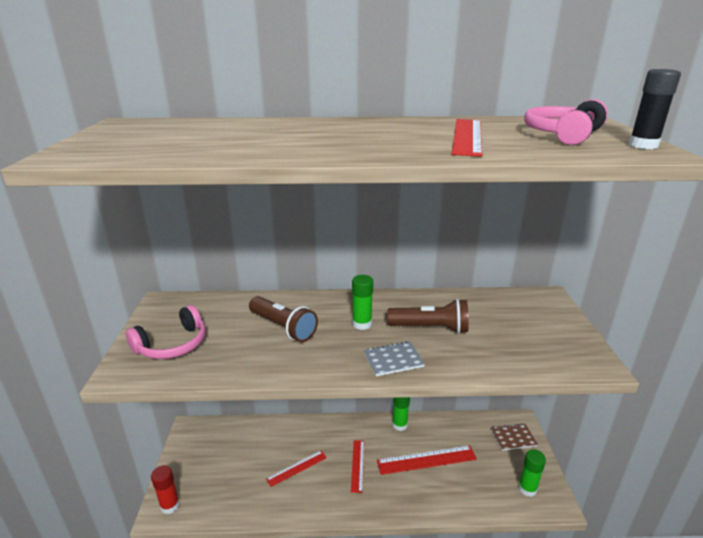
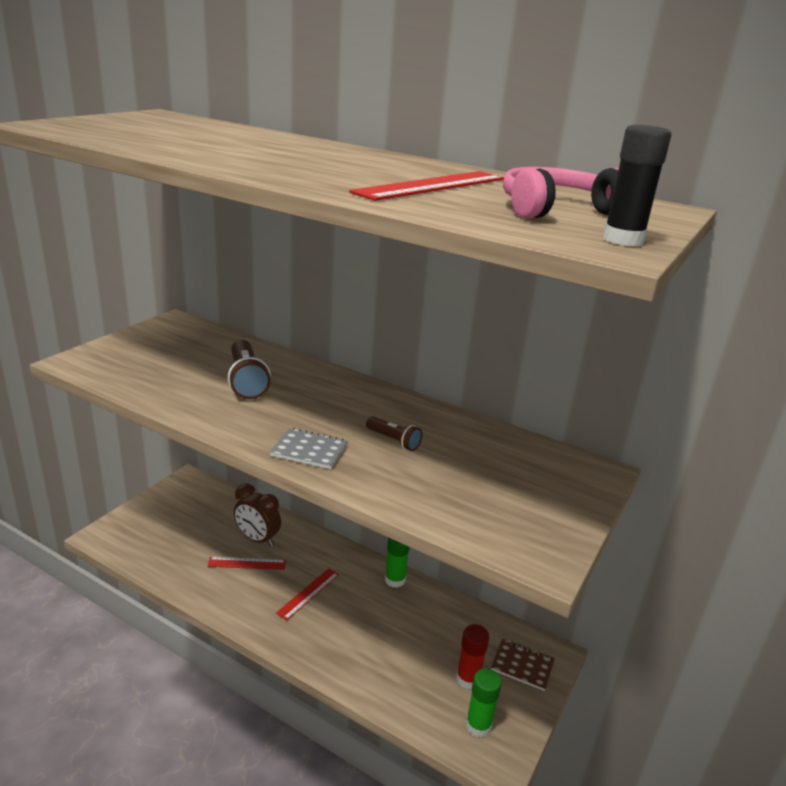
camera: 30 degrees right, 0 degrees up
(170, 505) = (112, 535): red glue stick -> red glue stick (468, 679)
(172, 345) = (137, 357): pink headphones -> none
(286, 446) = (257, 539): none -> brown clock
(362, 324) = (326, 408): green glue stick -> none
(426, 460) = (388, 629): red ruler -> none
(430, 328) = (394, 441): brown flashlight -> brown flashlight, size x0.56

